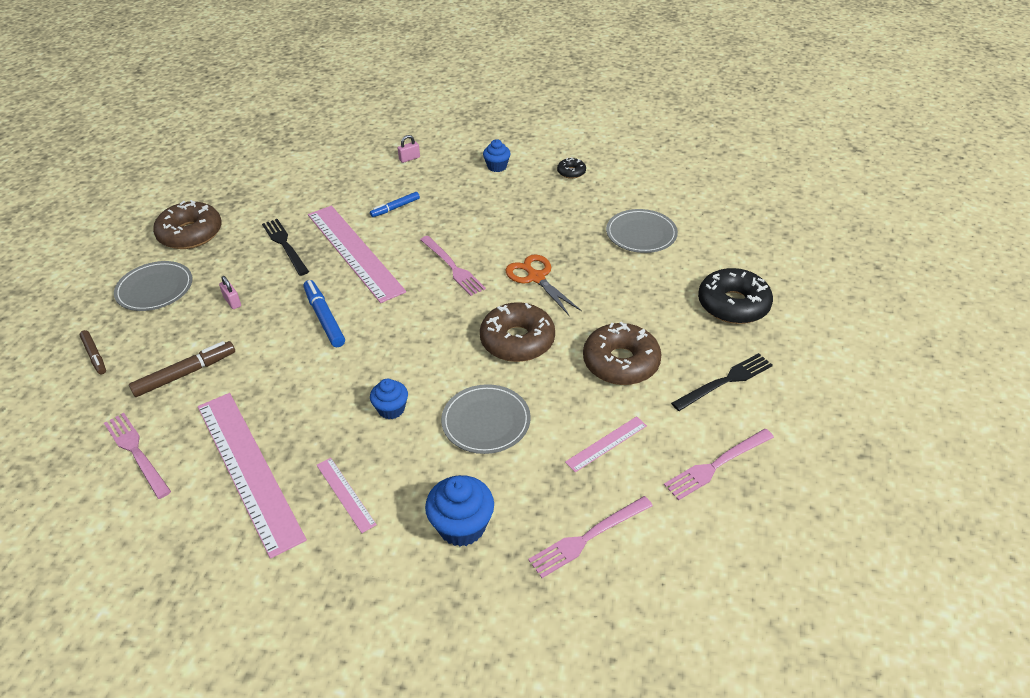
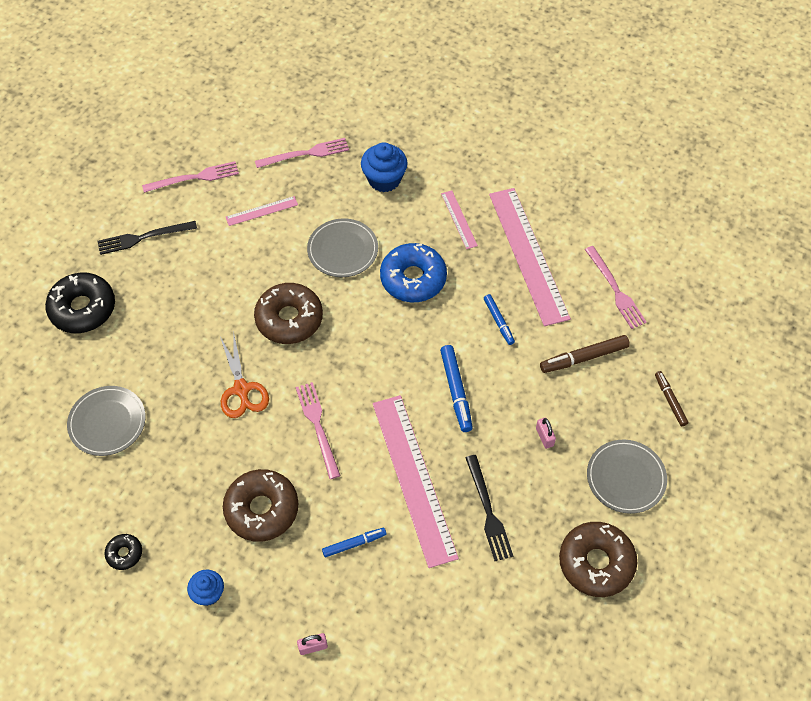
camera: 165 degrees left, 15 degrees up
(283, 387) = (498, 321): none -> blue marker
(391, 409) = (413, 278): blue cupcake -> blue donut
(621, 362) = (214, 275): brown donut -> brown donut (262, 509)

